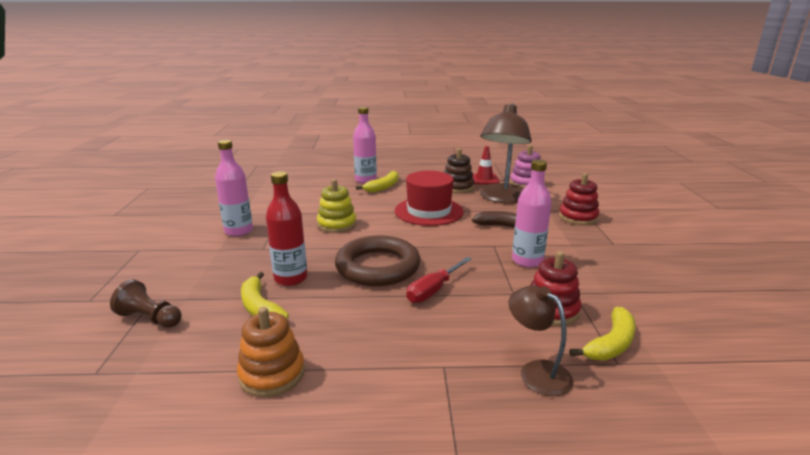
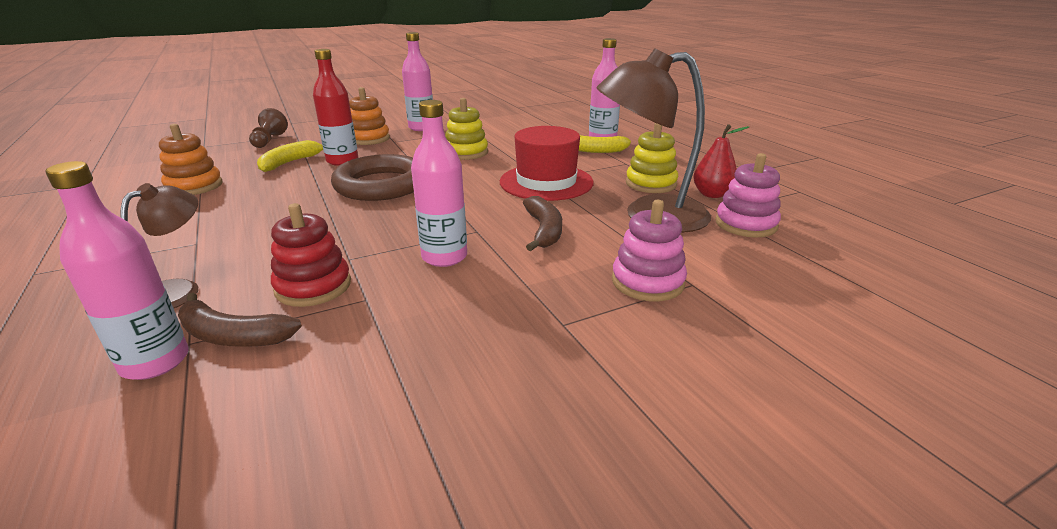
camera: 65 degrees right, 5 degrees up
(237, 259) = (369, 139): none -> orange stacking toy
(434, 290) = (341, 216): red screwdriver -> none
(457, 187) = (651, 184): brown stacking toy -> yellow stacking toy
(484, 179) = (712, 194): red traffic cone -> red pear
(578, 217) = (647, 282): red stacking toy -> pink stacking toy
(611, 344) = (233, 336): yellow banana -> brown banana
(640, 376) = (155, 362): none -> pink bottle

